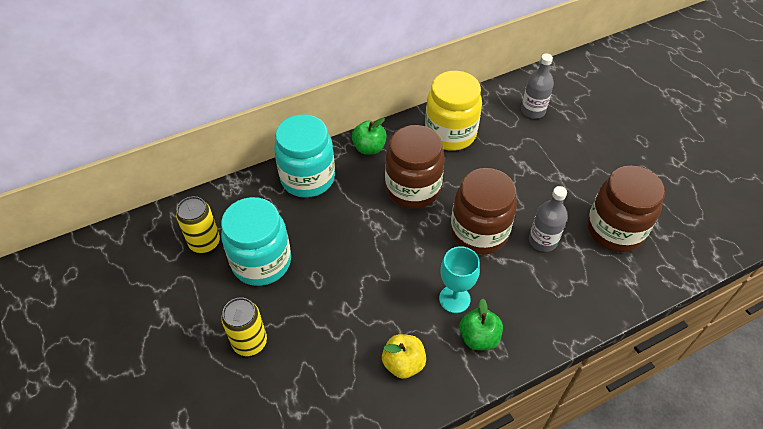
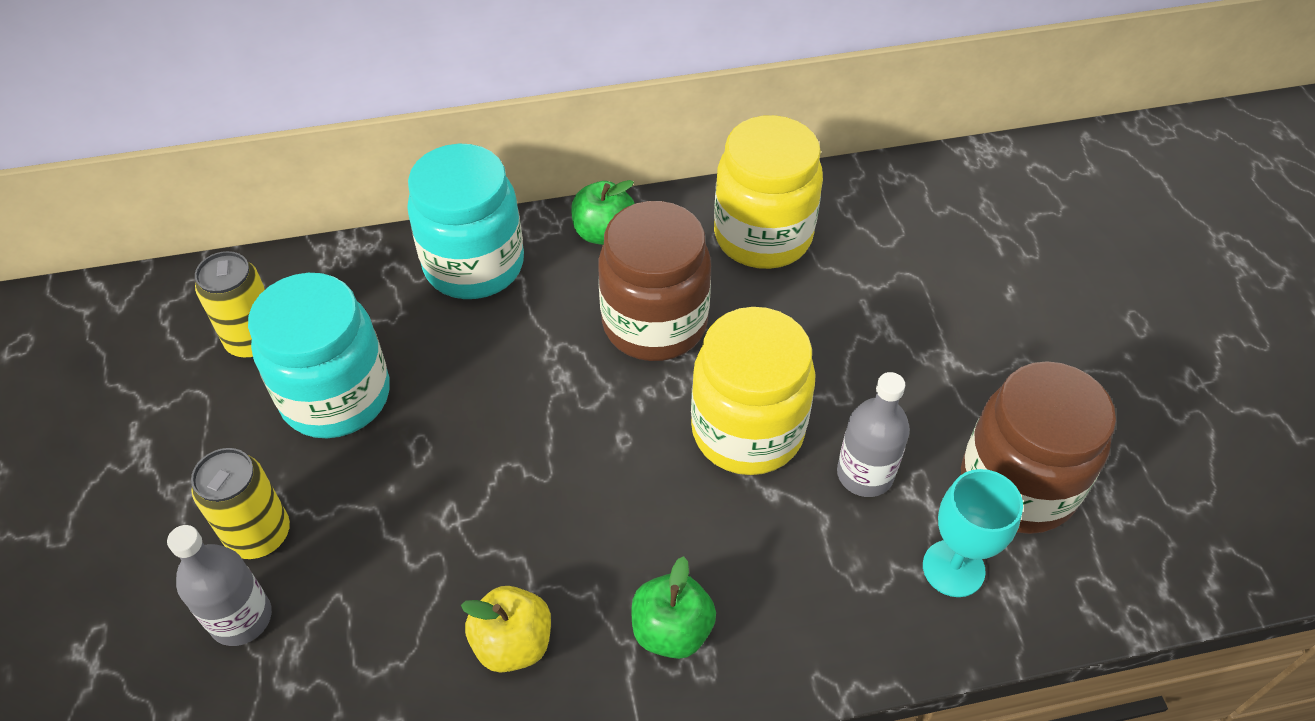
camera: 15 degrees right, 0 degrees up
(454, 299) = (654, 545): turquoise goblet -> turquoise goblet (953, 568)
(479, 232) = (747, 431): brown jar -> yellow jar
(533, 111) = (937, 224): grey bottle -> grey bottle (241, 618)

